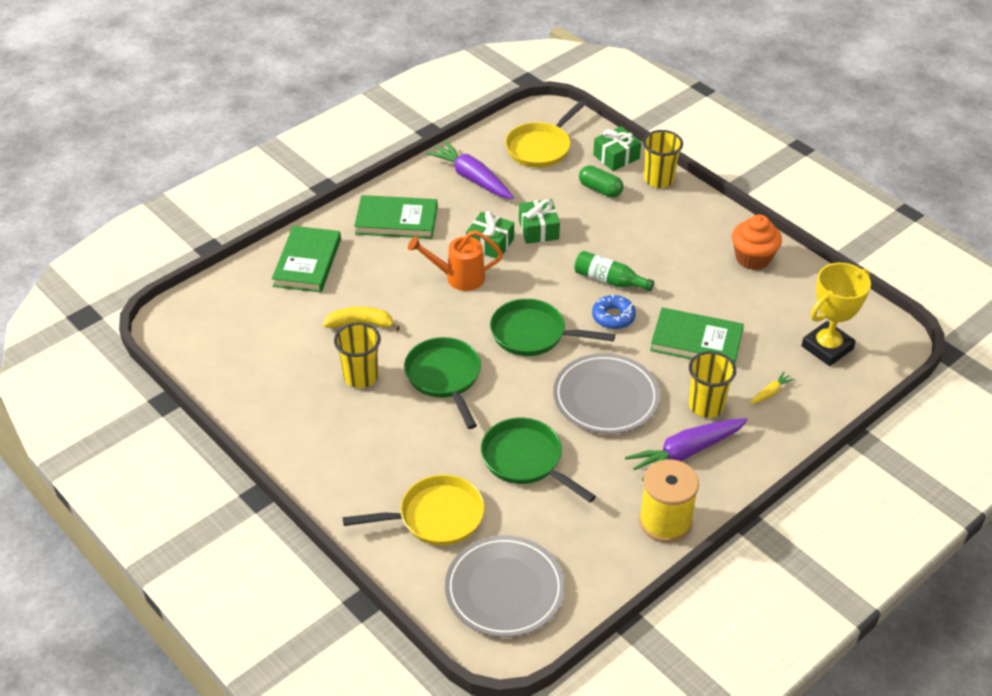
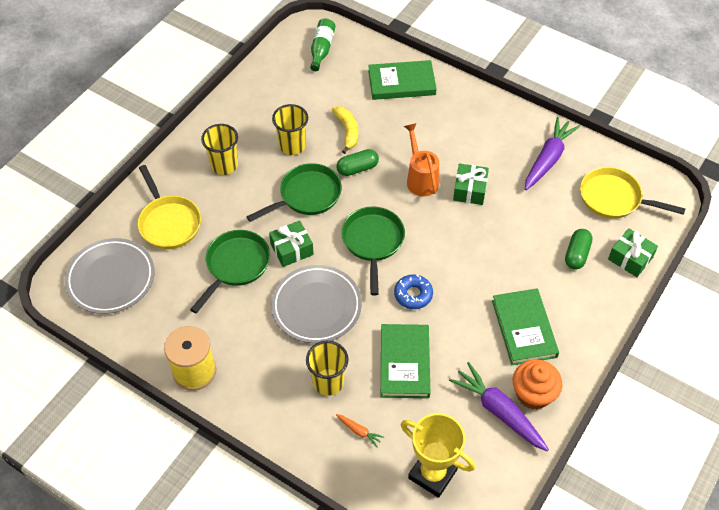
camera: 75 degrees right, 10 degrees up
(396, 220) = (472, 123): green book -> green book (524, 328)
(422, 326) = (357, 168): none -> green capsule
(538, 229) = (502, 219): green gift -> green gift (292, 249)
(609, 280) = (458, 283): green bottle -> green bottle (322, 49)
(658, 180) = (613, 298): yellow cup -> yellow cup (224, 165)
(685, 452) = (271, 374): purple carrot -> purple carrot (499, 411)
(770, 392) = (359, 431): yellow carrot -> orange carrot

